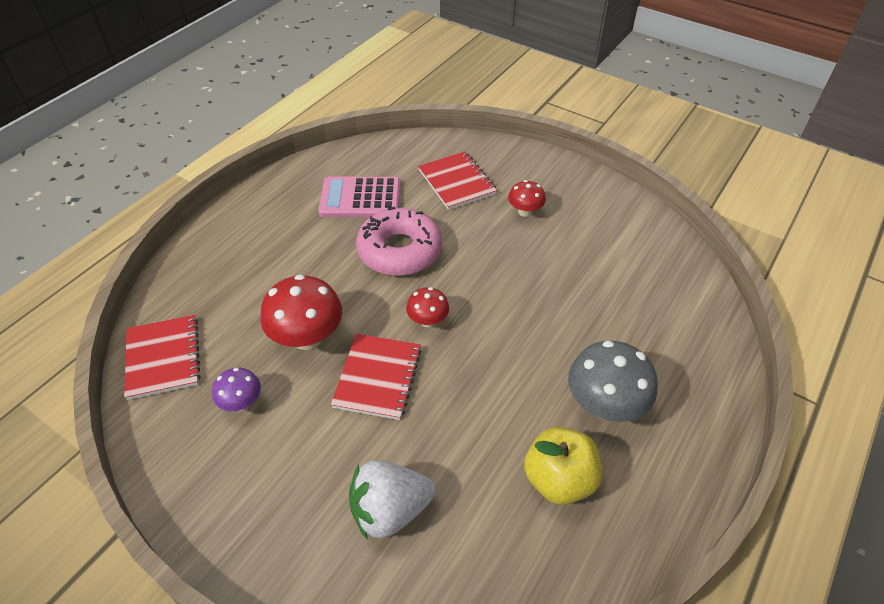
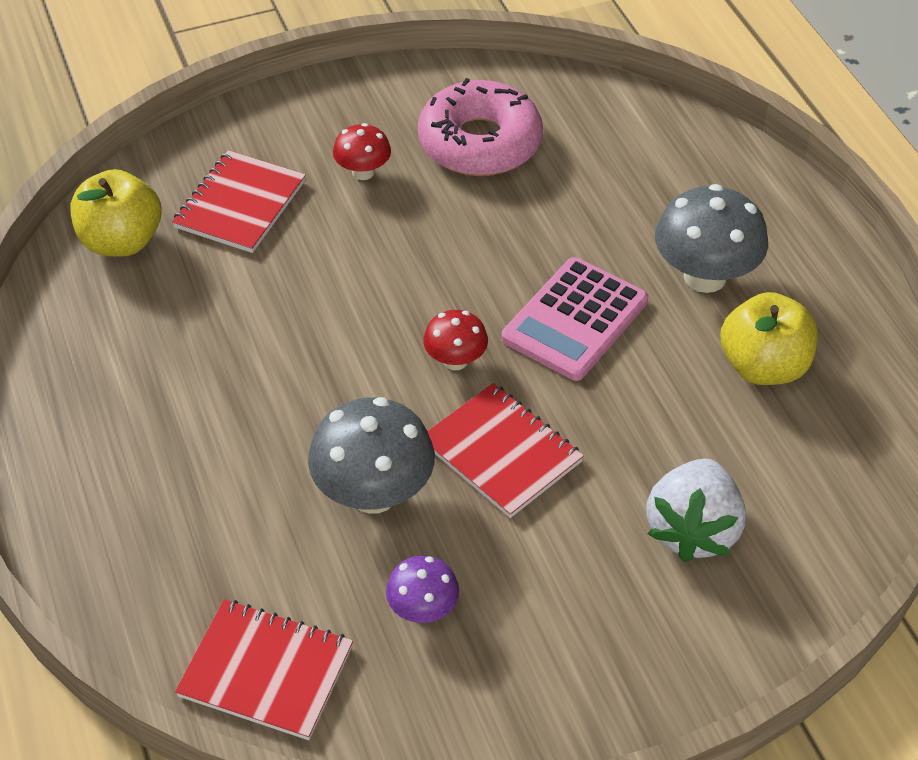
camera: 55 degrees left, 0 degrees up
(307, 337) = (374, 494): red mushroom -> grey mushroom
(360, 198) = (165, 318): pink calculator -> pink calculator (575, 320)
(394, 159) = (121, 241): none -> yellow apple
(400, 250) = (309, 327): pink donut -> pink donut (480, 143)
(457, 182) = (240, 204): red notebook -> red notebook turned 75 degrees counterclockwise

